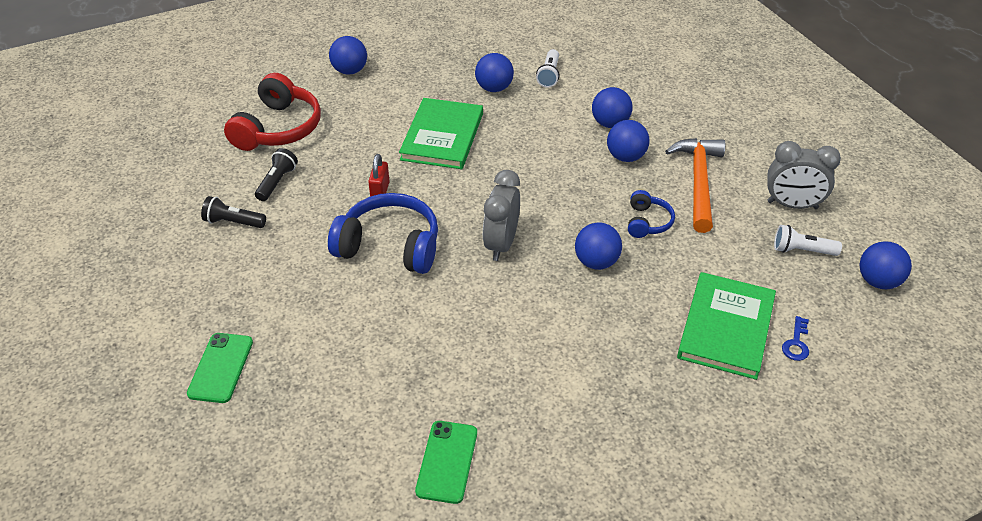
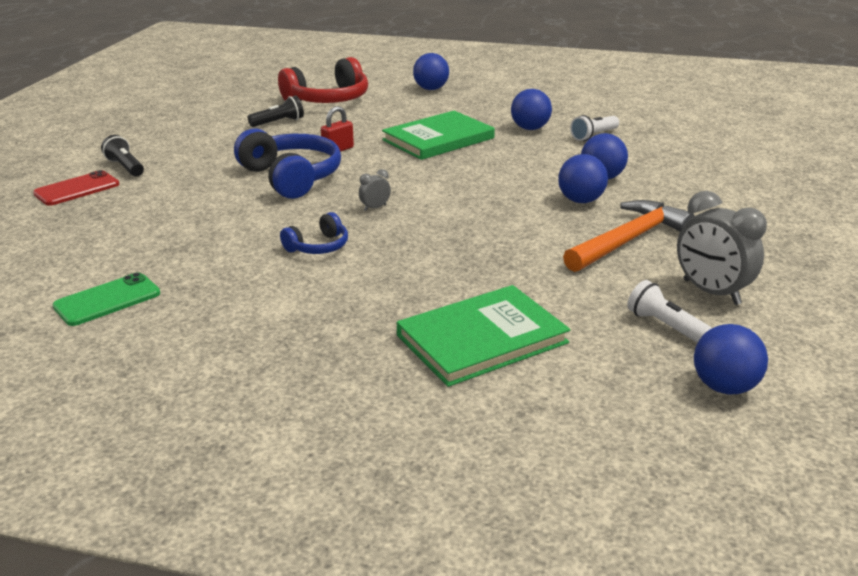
camera: 40 degrees right, 15 degrees down
(221, 368) = (77, 189): green phone -> red phone
(233, 222) = (216, 130): black flashlight -> black flashlight (125, 167)
(501, 244) = (375, 208): grey clock -> grey clock, size x0.46
(596, 262) = (435, 248): blue ball -> none
(647, 222) = (528, 244): blue headphones -> blue headphones (318, 247)
(796, 343) = (538, 384): blue key -> none

